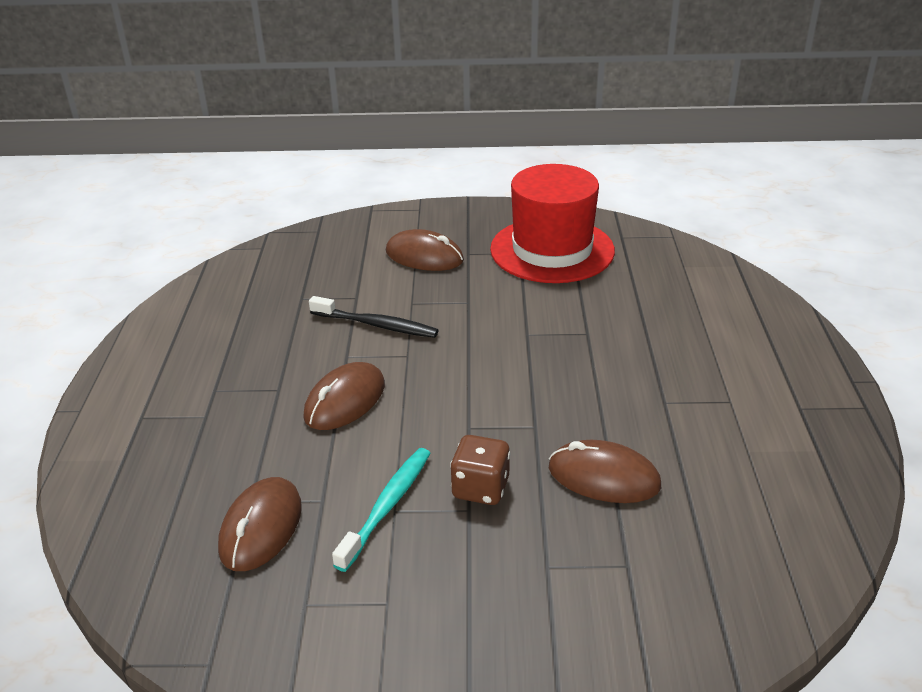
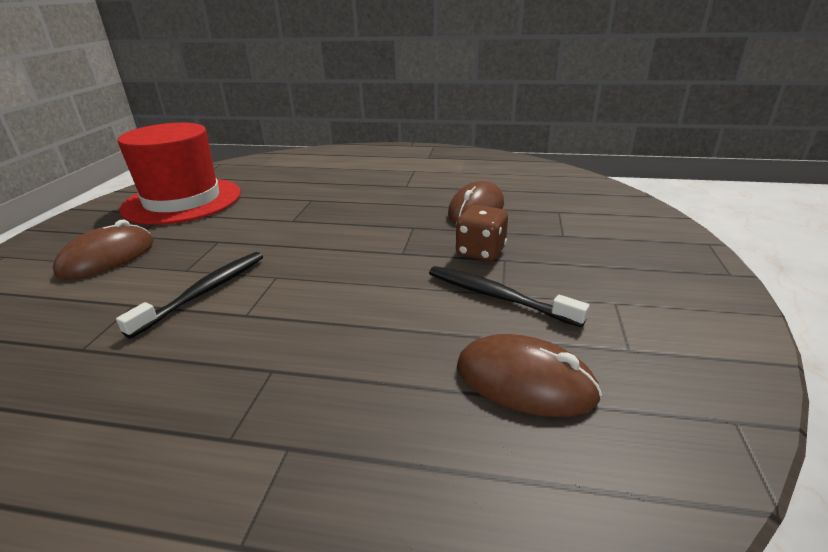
camera: 80 degrees left, 5 degrees down
(345, 401) = (327, 317): brown mouse -> none
(387, 506) = (497, 297): turquoise toothbrush -> black toothbrush

